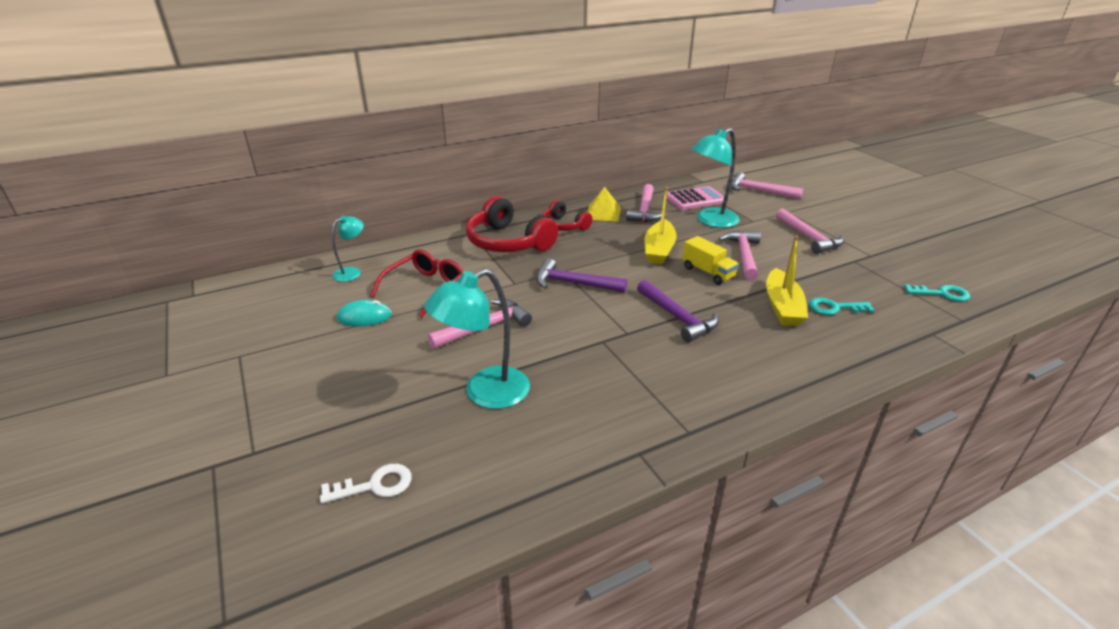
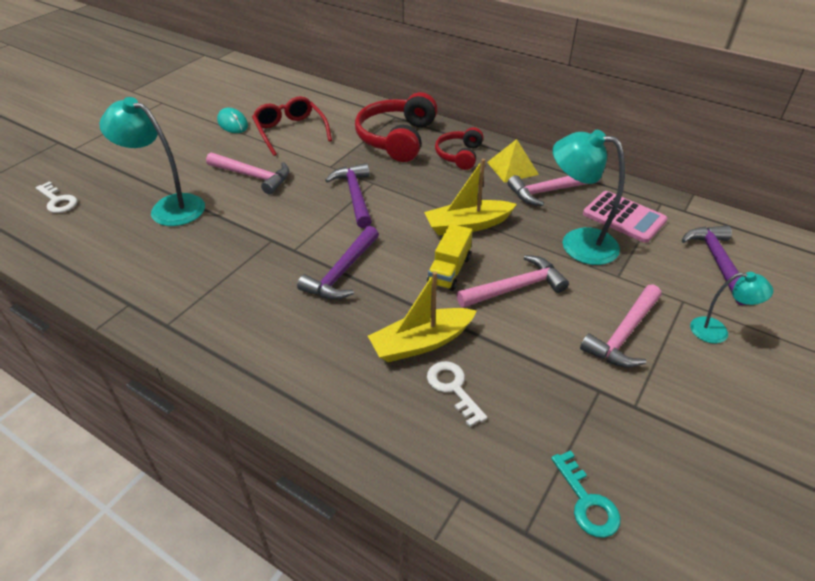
camera: 60 degrees right, 10 degrees up
(352, 272) = (287, 95): turquoise lamp -> turquoise lamp (717, 331)
(426, 288) = (290, 131): red glasses -> red glasses turned 120 degrees counterclockwise
(759, 191) = (717, 262): pink hammer -> purple hammer
(834, 308) = (453, 388): turquoise key -> white key

